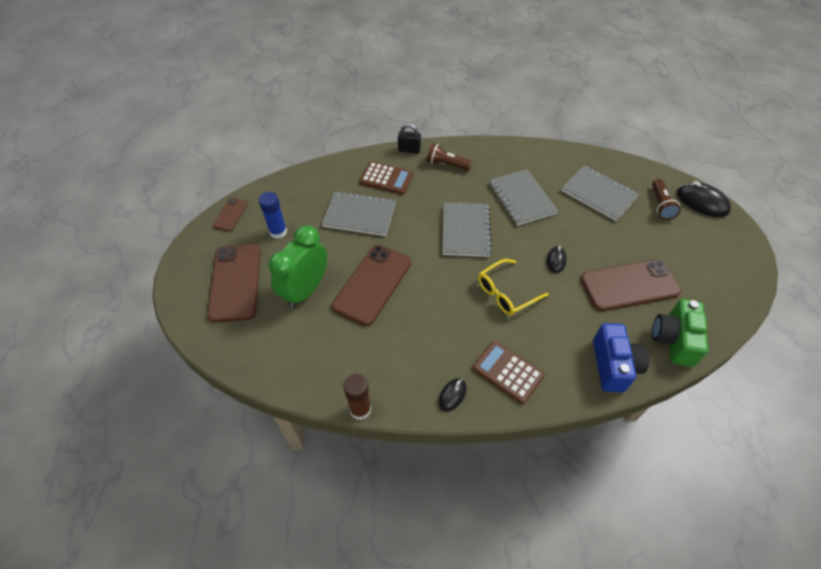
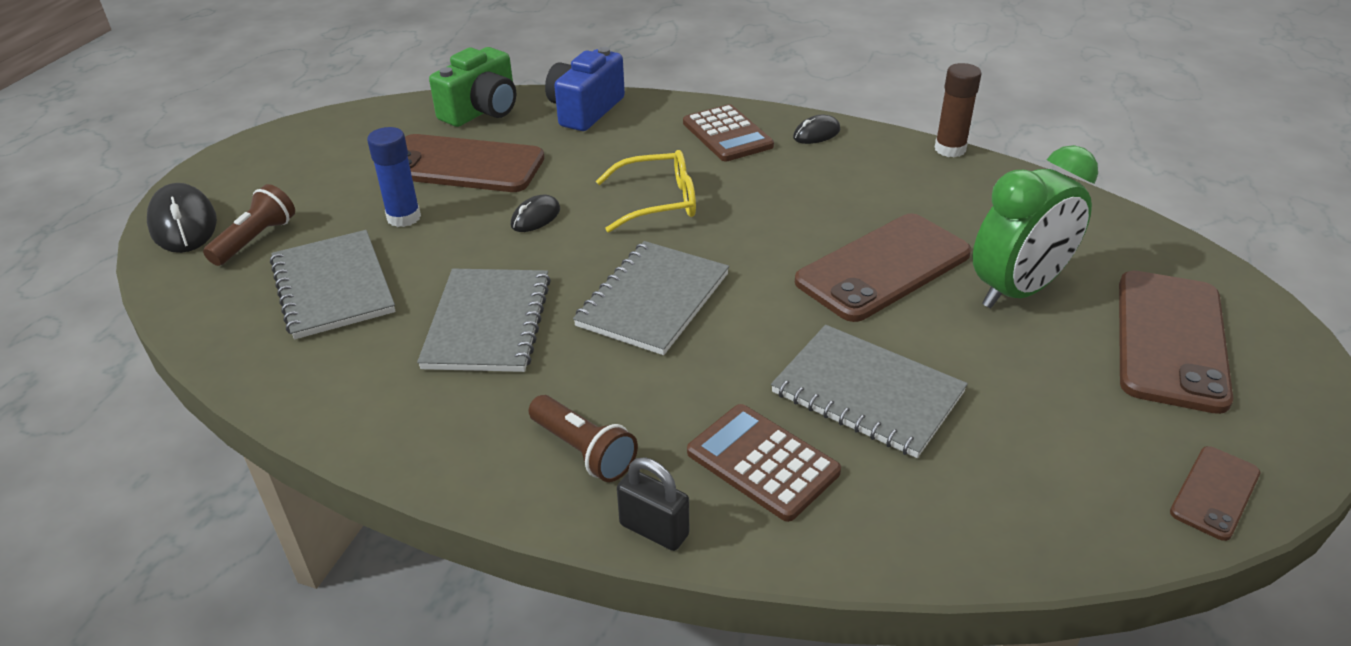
camera: 155 degrees left, 15 degrees down
(278, 232) = (1076, 412): blue glue stick -> blue glue stick (404, 217)

